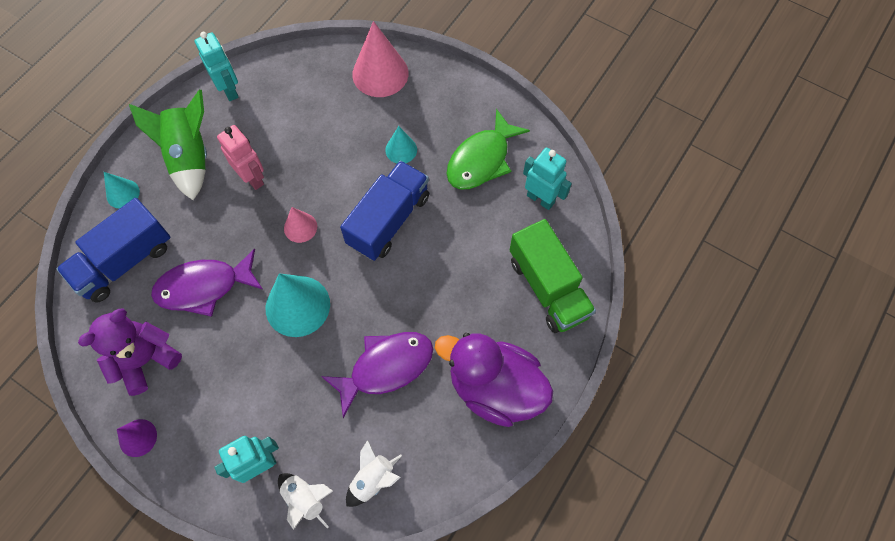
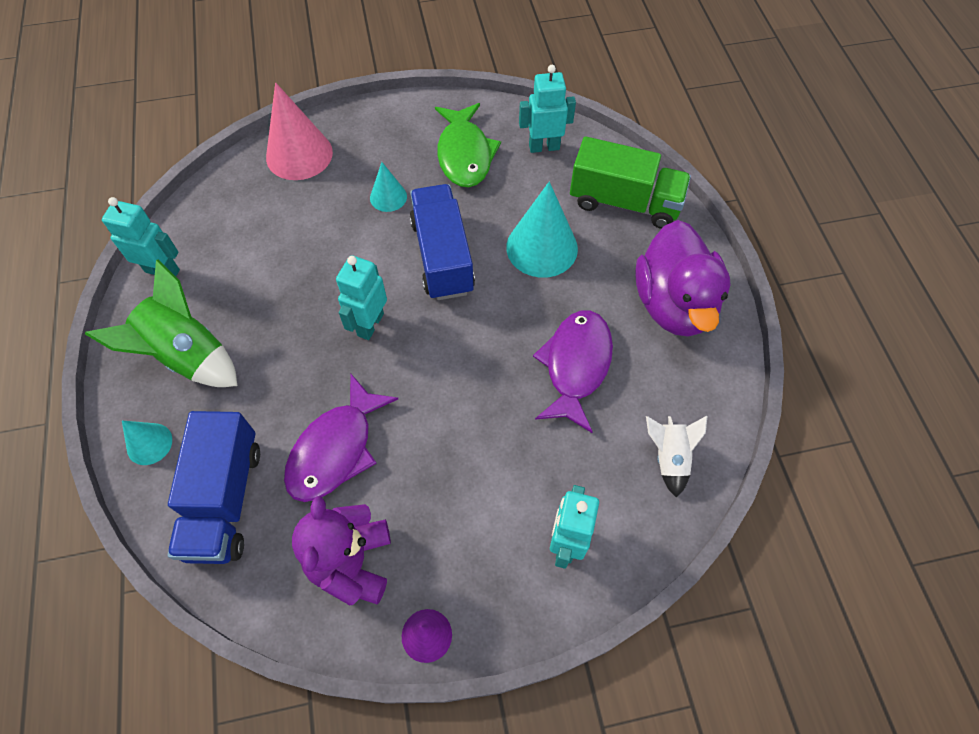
camera: 45 degrees left, 5 degrees down
(252, 178) = (275, 322): pink robot -> none
(297, 306) = (443, 387): turquoise cone -> turquoise cone (542, 247)
(300, 227) = (370, 324): pink cone -> turquoise robot
(305, 499) = (636, 528): white rocket -> none
(494, 388) = (674, 304): purple duck -> purple duck turned 75 degrees counterclockwise

